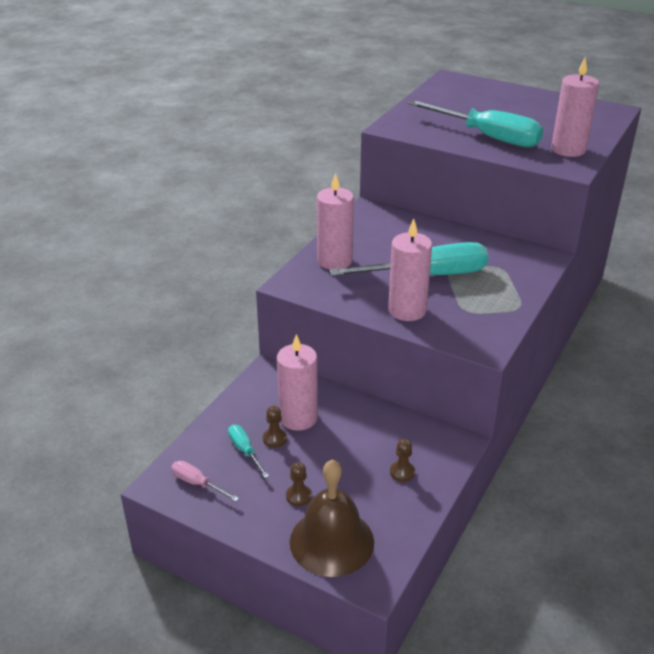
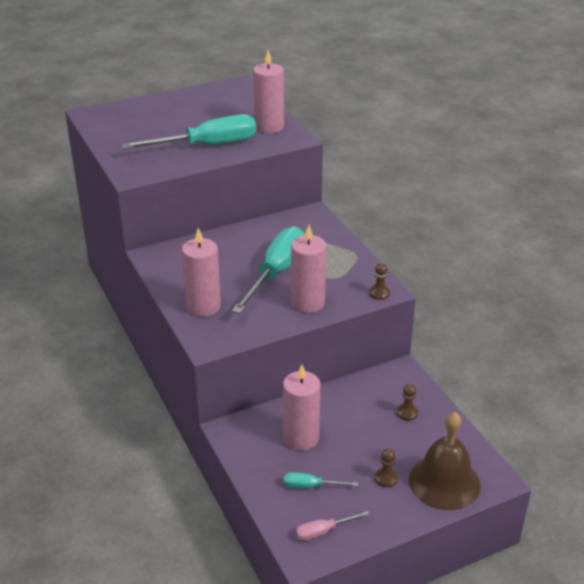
camera: 55 degrees left, 0 degrees up
(274, 438) = (312, 462): brown pawn -> brown pawn (379, 293)

